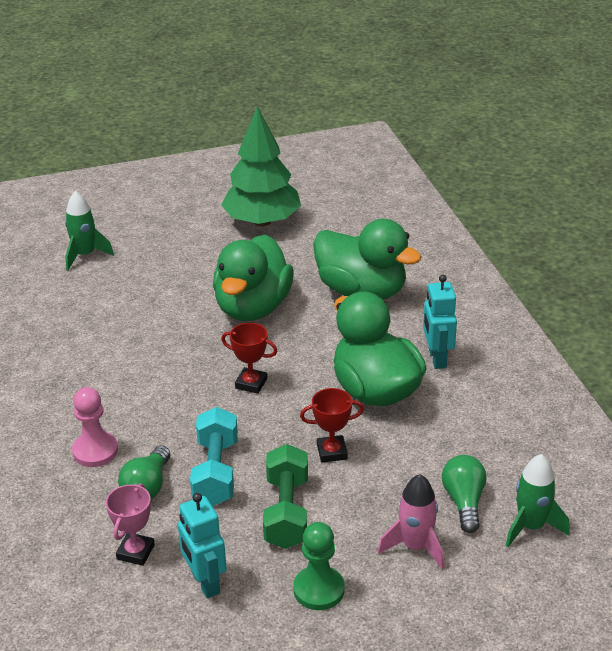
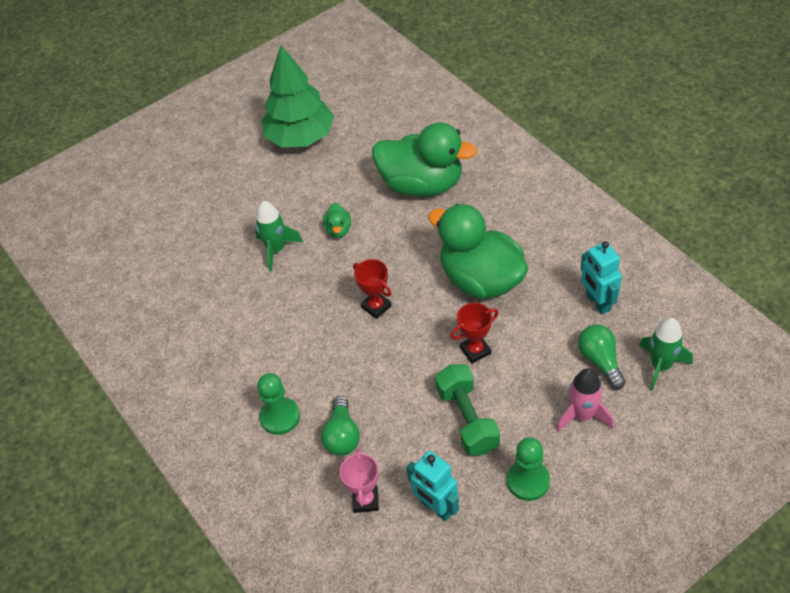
camera: 15 degrees left, 15 degrees up
(85, 255) = (161, 222): green rocket -> green rocket (276, 250)
(95, 451) = (280, 417): pink pawn -> green pawn
(216, 472) = (391, 402): turquoise dumbbell -> none
(251, 383) = (376, 306): red trophy -> red trophy turned 45 degrees clockwise
(253, 308) = (338, 230): green duck -> green duck, size x0.41
(437, 358) = (515, 232): turquoise robot -> turquoise robot (597, 303)

